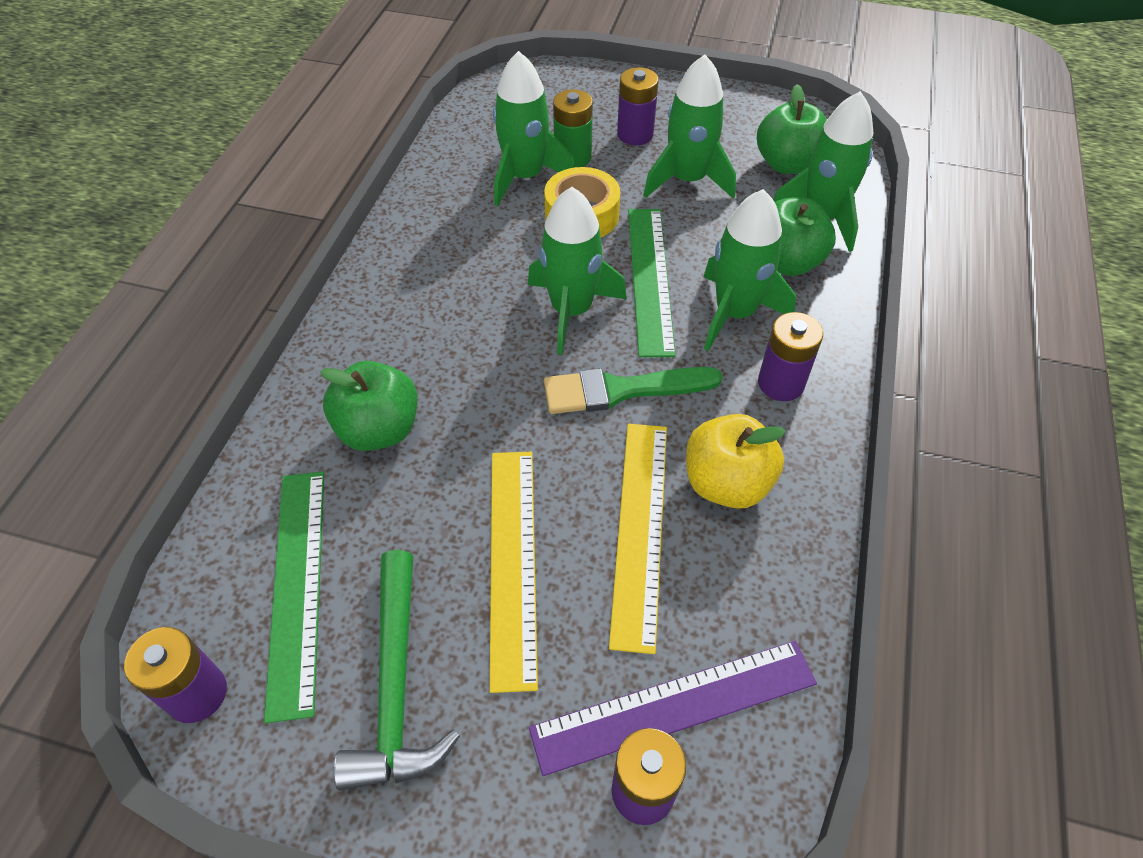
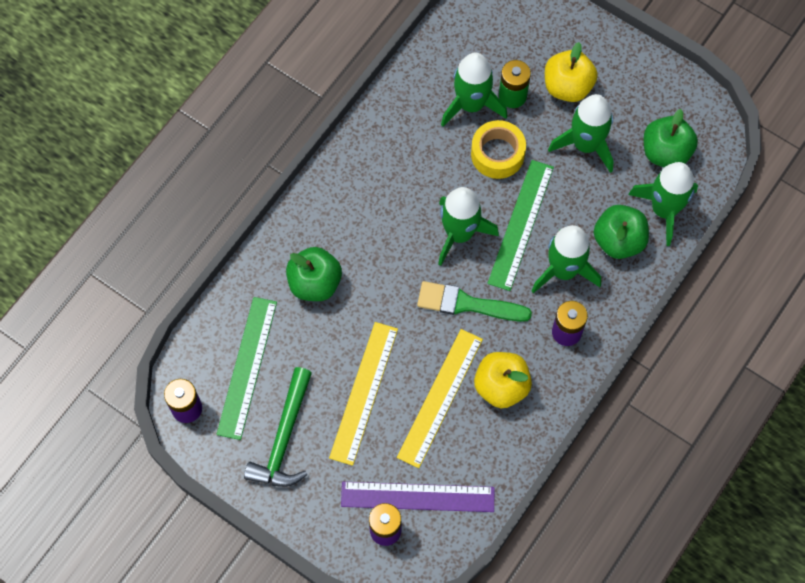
camera: 20 degrees right, 15 degrees up
(635, 134) = (567, 87): purple battery -> yellow apple

